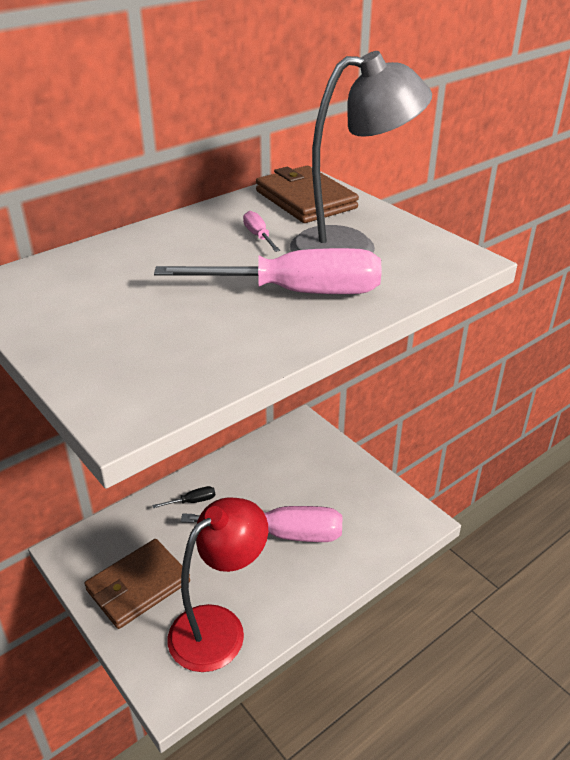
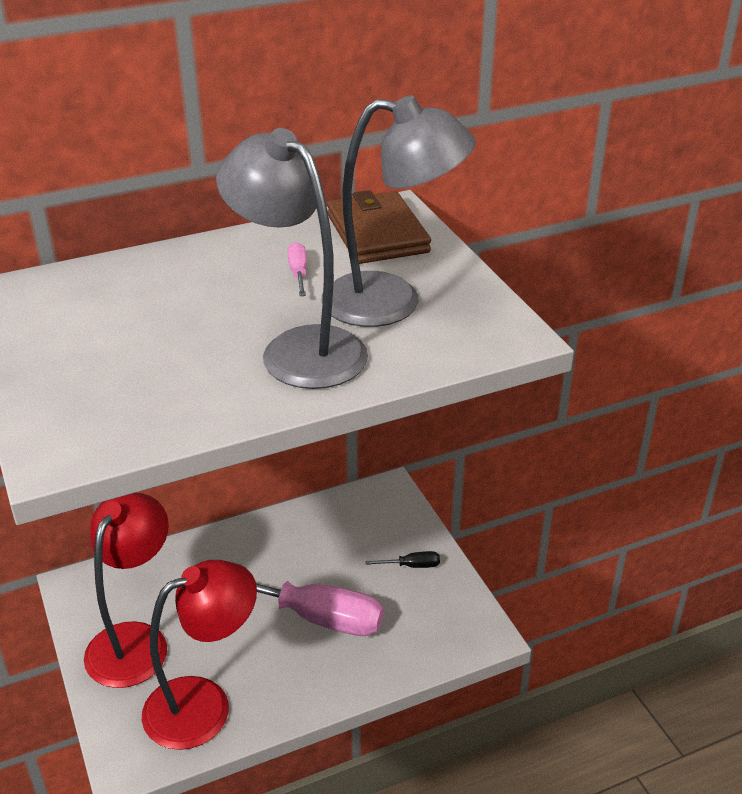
camera: 15 degrees right, 0 degrees up
(138, 586) = (135, 640): brown wallet -> red lamp
(192, 501) = (227, 558): black screwdriver -> black screwdriver (411, 566)
(296, 292) = (299, 348): pink screwdriver -> grey lamp

